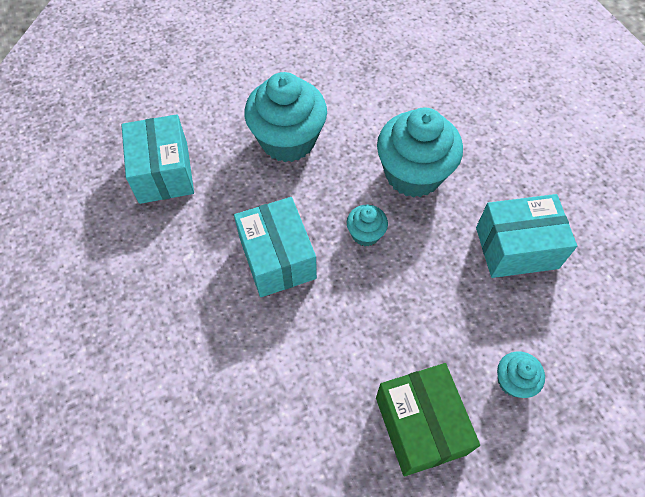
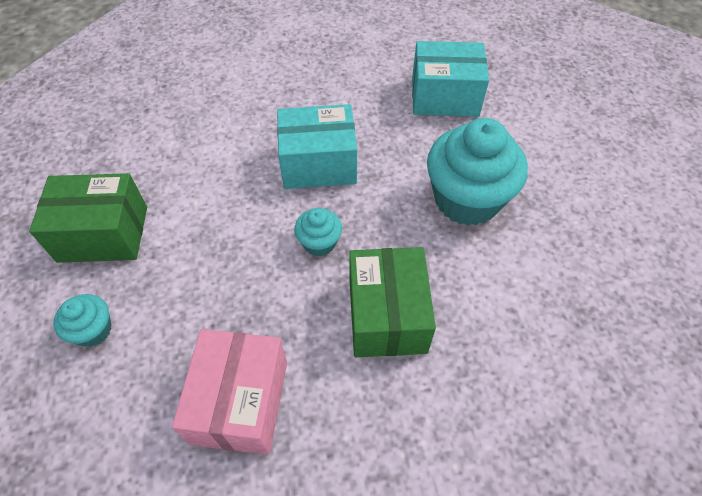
camera: 105 degrees right, 5 degrees down
(413, 174) = (387, 315): turquoise cupcake -> green box
(516, 247) = (240, 402): turquoise box -> pink box

